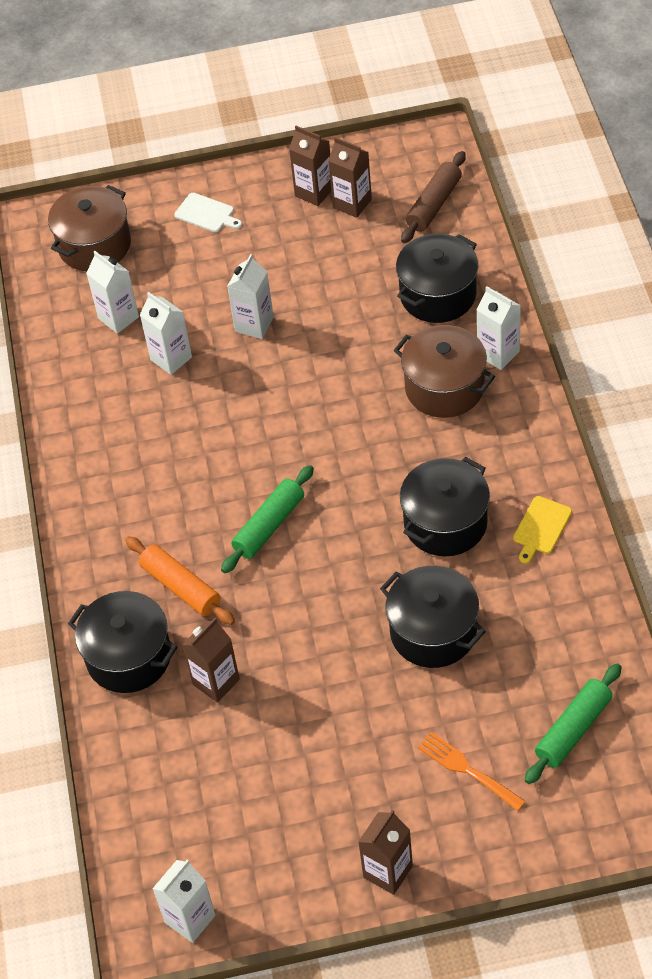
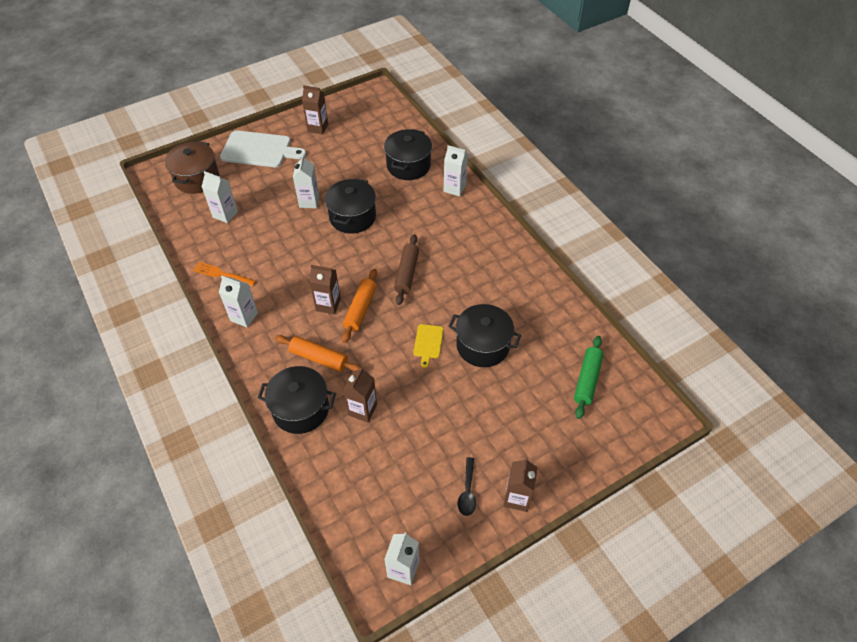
camera: 25 degrees left, 0 degrees up
(171, 358) = (265, 230): white carton -> white carton (244, 316)
(206, 214) = (259, 150): white cutting board -> white cutting board, size x2.04
(269, 525) = (360, 309): green rolling pin -> orange rolling pin
(320, 842) = (467, 491): none -> black spoon
(352, 203) = (341, 129): brown carton -> brown carton (328, 305)
(434, 204) = (387, 122): brown rolling pin -> brown rolling pin (407, 273)
(444, 387) = (432, 212): brown pot -> none
(445, 523) = (463, 283): black pot -> black pot (352, 217)
(467, 769) = (537, 420): orange fork -> orange fork (222, 274)
(541, 527) = (518, 273): yellow cutting board -> yellow cutting board (428, 343)

